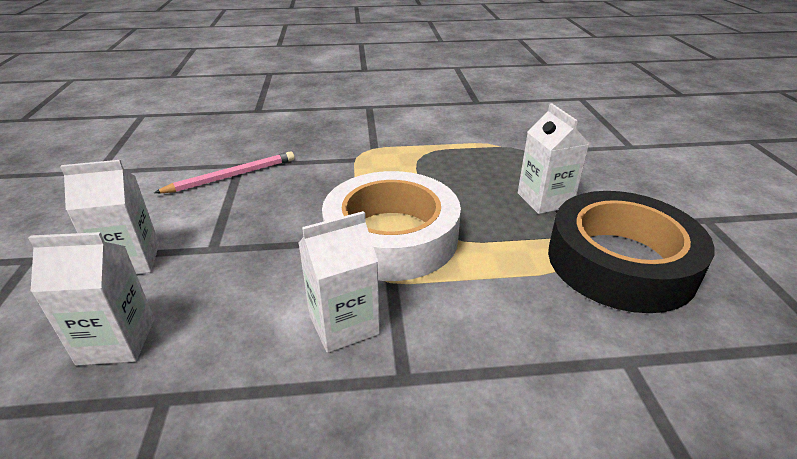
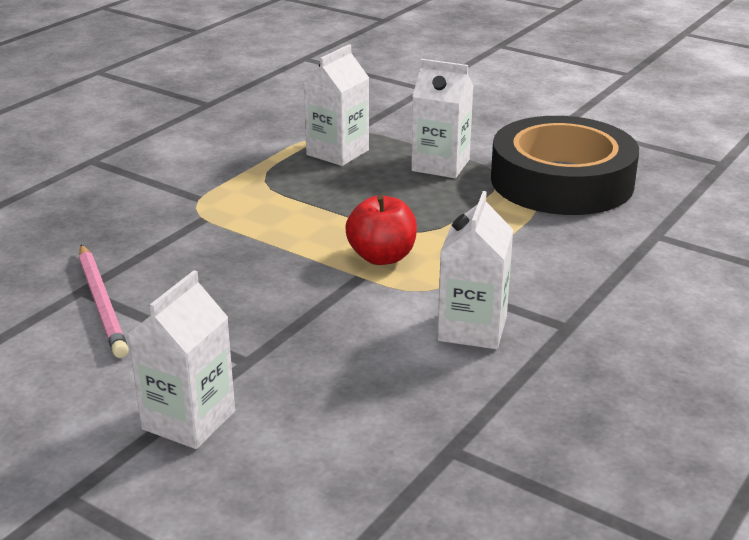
camera: 50 degrees left, 5 degrees down
(117, 341) = (331, 459): white carton -> white carton (337, 152)
(232, 176) = (102, 303): pink pencil -> pink pencil turned 150 degrees clockwise
(391, 236) = (382, 257): white tape -> red apple

